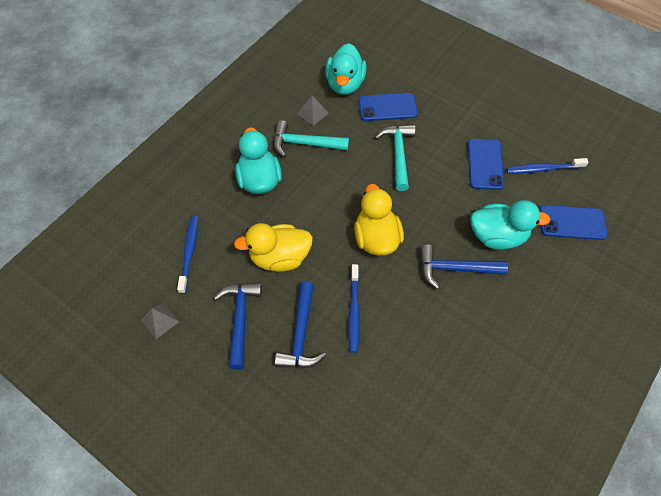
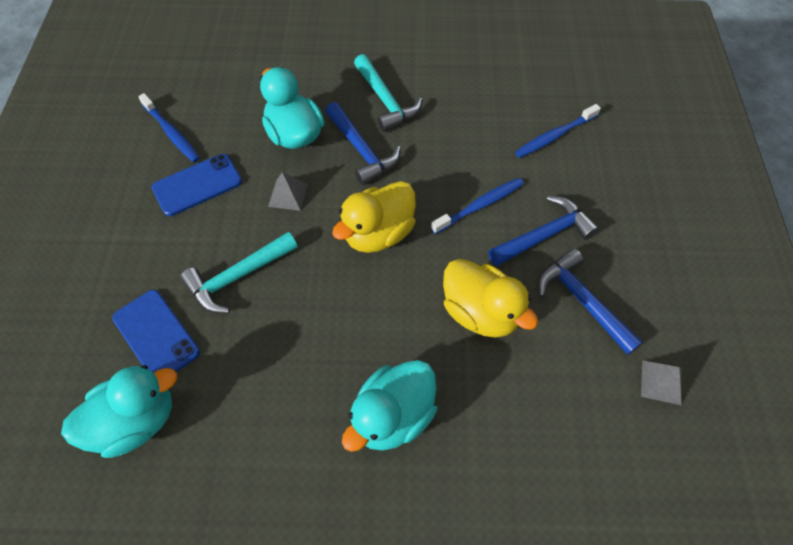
camera: 125 degrees left, 0 degrees up
(189, 252) = (561, 420): blue toothbrush -> blue toothbrush (554, 136)
(240, 319) = (582, 301): blue hammer -> blue hammer turned 90 degrees clockwise
(304, 144) = (290, 401): turquoise hammer -> turquoise hammer (385, 101)
(312, 113) = (224, 429): grey pyramid -> grey pyramid (288, 195)
(572, 222) = (234, 87): blue phone -> none

